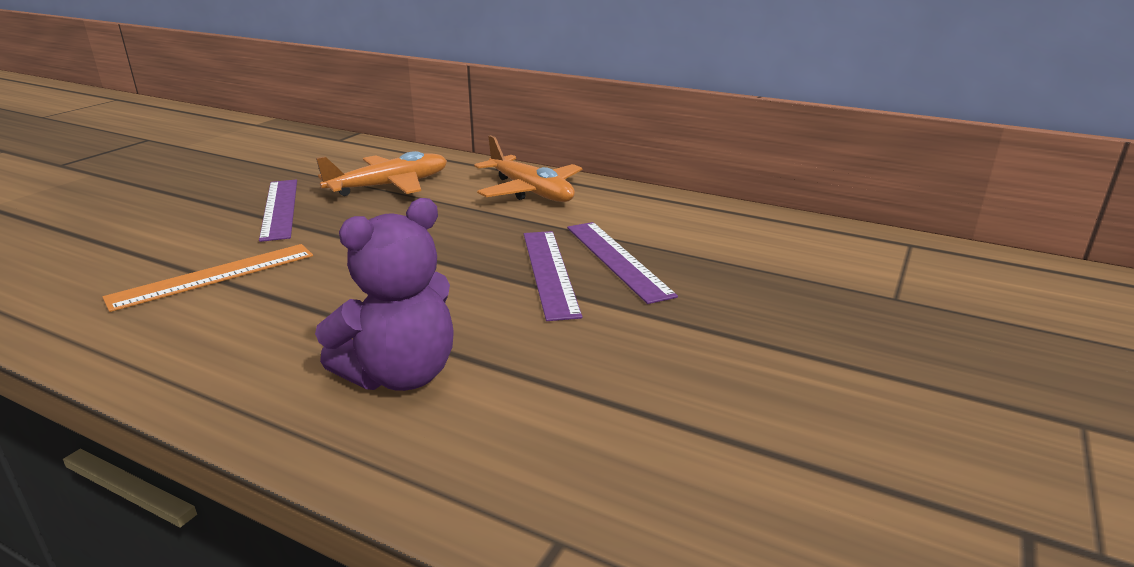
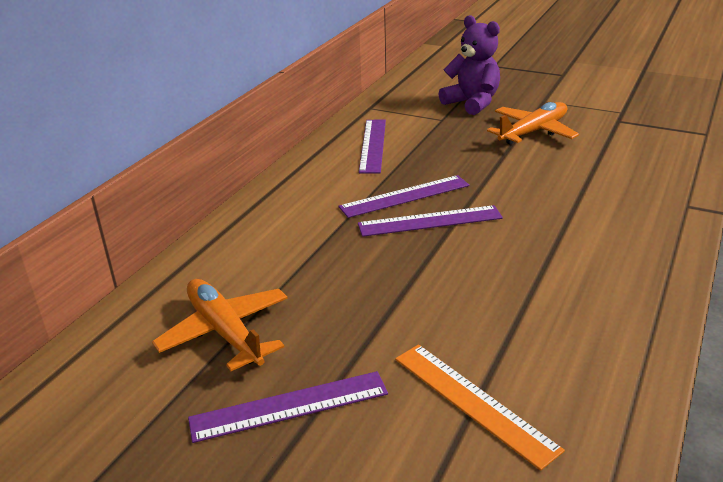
camera: 90 degrees left, 5 degrees up
(400, 375) = (588, 264): purple teddy bear -> purple teddy bear (472, 103)
(530, 191) = (258, 240): orange plane -> orange plane (533, 132)
(770, 243) = (372, 145): none -> purple ruler

